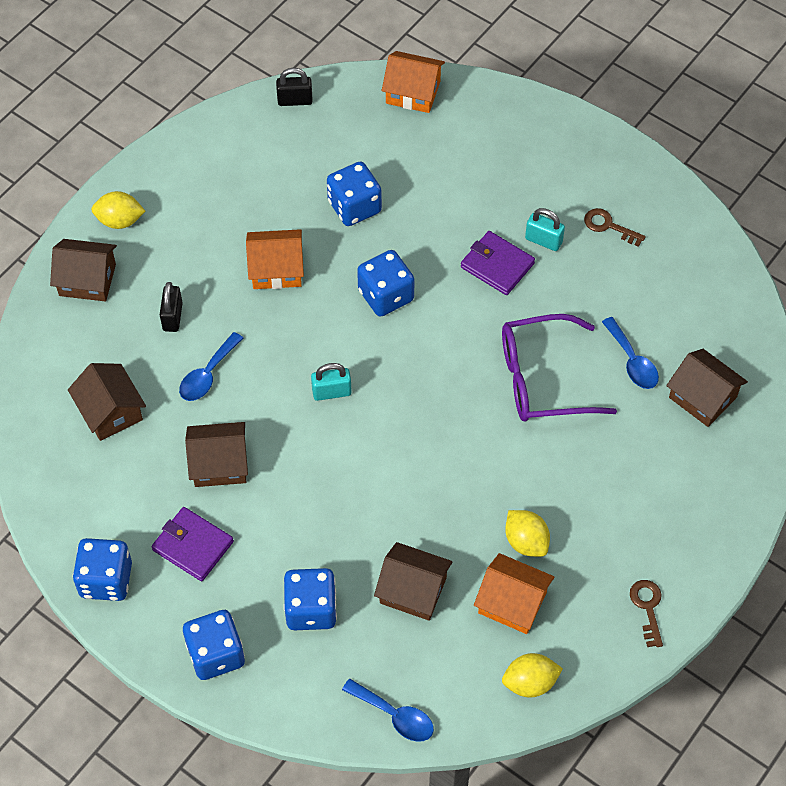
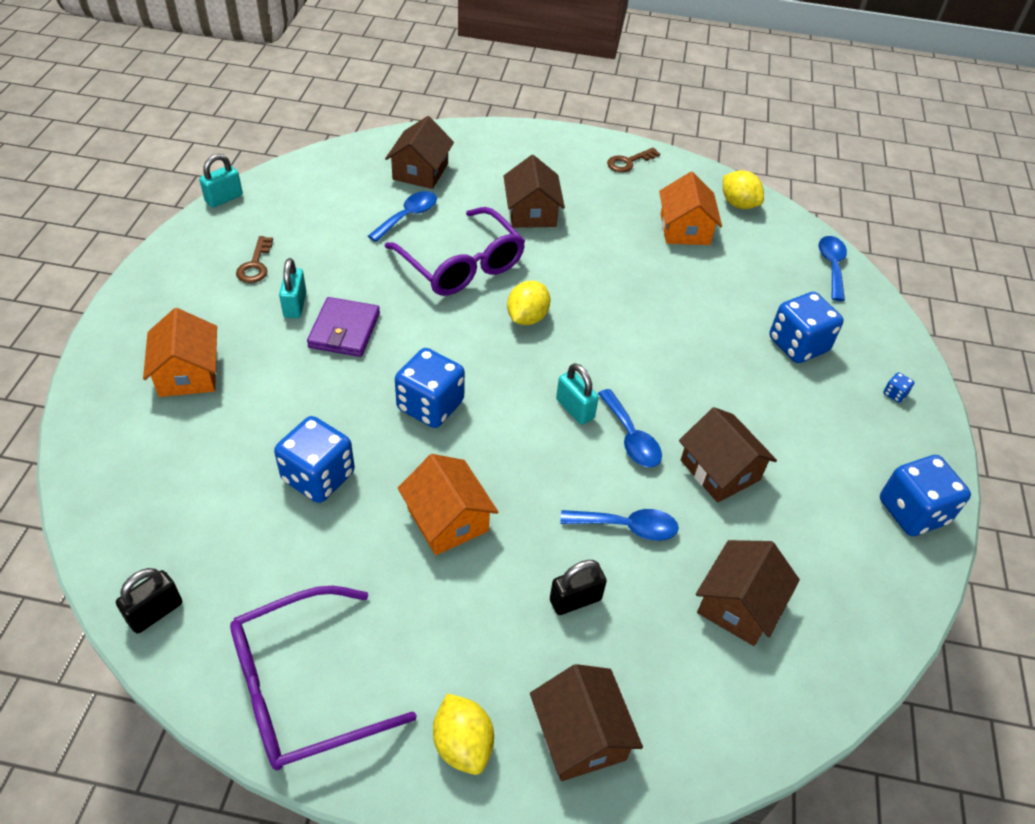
camera: 120 degrees left, 10 degrees down
(193, 546) = (818, 454): purple wallet -> none
(201, 157) = (302, 689): none -> purple glasses
(216, 654) = (894, 394): blue dice -> blue dice, size x0.40
(283, 417) = (631, 438): none -> blue spoon
(295, 100) = (155, 612): black padlock -> black padlock turned 75 degrees clockwise
(413, 92) = (104, 482): orange house -> orange house (188, 373)
(413, 590) = (724, 287): brown house -> brown house (531, 212)
(526, 541) = (627, 235): yellow lemon -> yellow lemon (527, 318)
(716, 225) = (224, 198): none -> turquoise padlock

